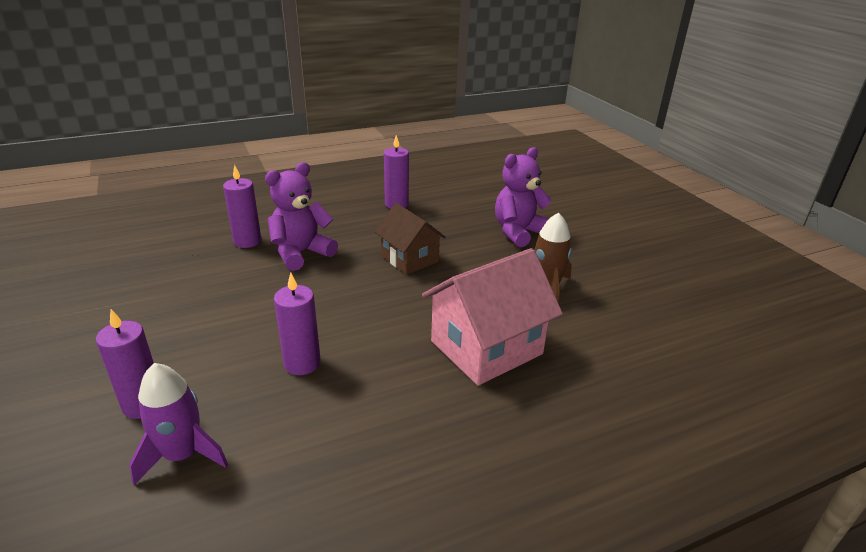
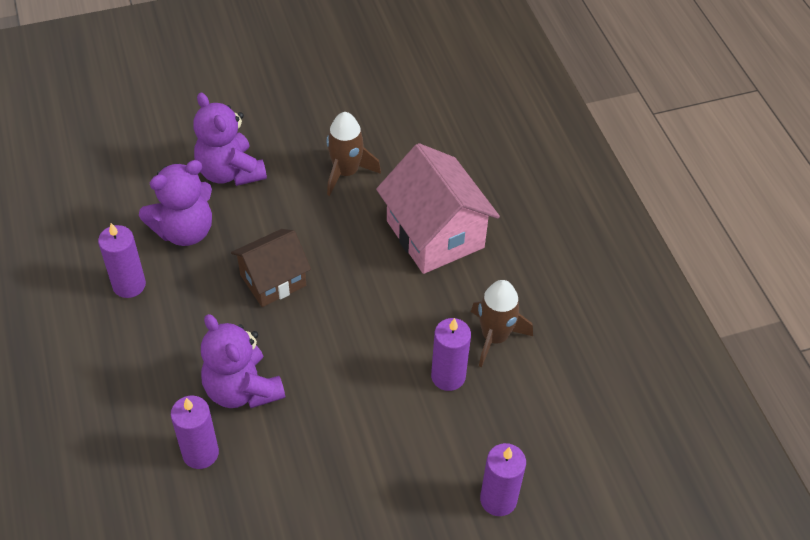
camera: 85 degrees left, 20 degrees up
(182, 455) = (557, 454): purple rocket -> none
(351, 397) = (494, 337): none -> brown rocket
(451, 219) = (185, 231): none -> purple teddy bear

